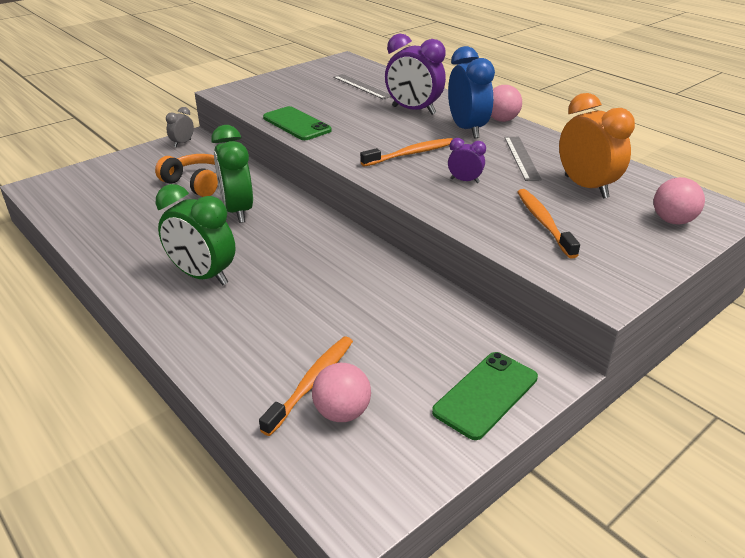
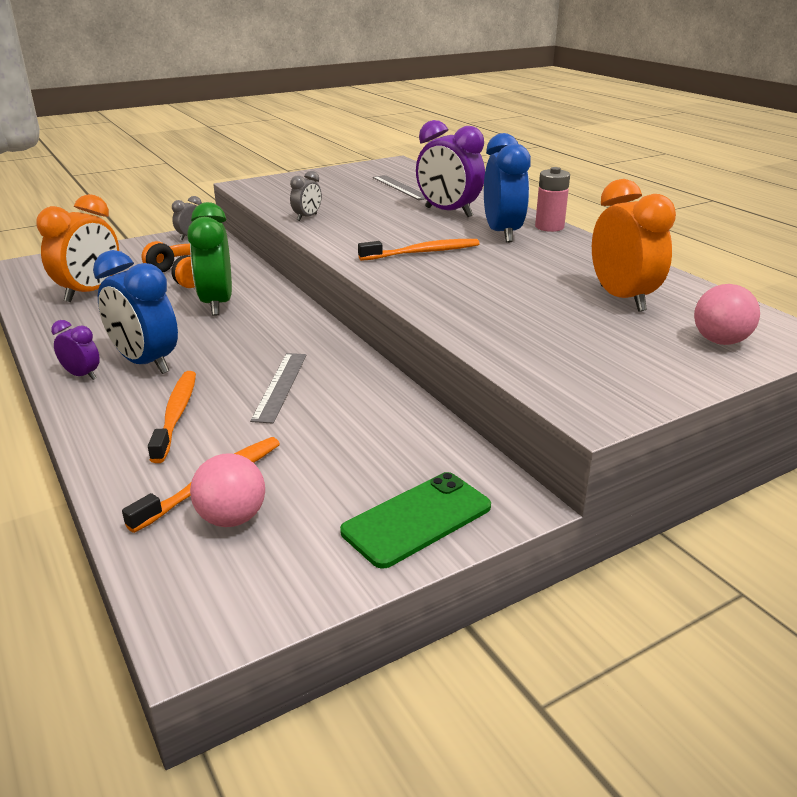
camera: 10 degrees right, 5 degrees down
(118, 209) = (90, 292): none -> orange clock
(203, 276) = (145, 363): green clock -> blue clock
(296, 124) = (307, 217): green phone -> grey clock
(464, 181) = (473, 282): purple clock -> purple clock (82, 375)
(501, 120) = (549, 227): pink ball -> pink battery
(521, 158) = (555, 264): grey ruler -> grey ruler (280, 386)
(543, 223) = (550, 330): orange toothbrush -> orange toothbrush (176, 415)

